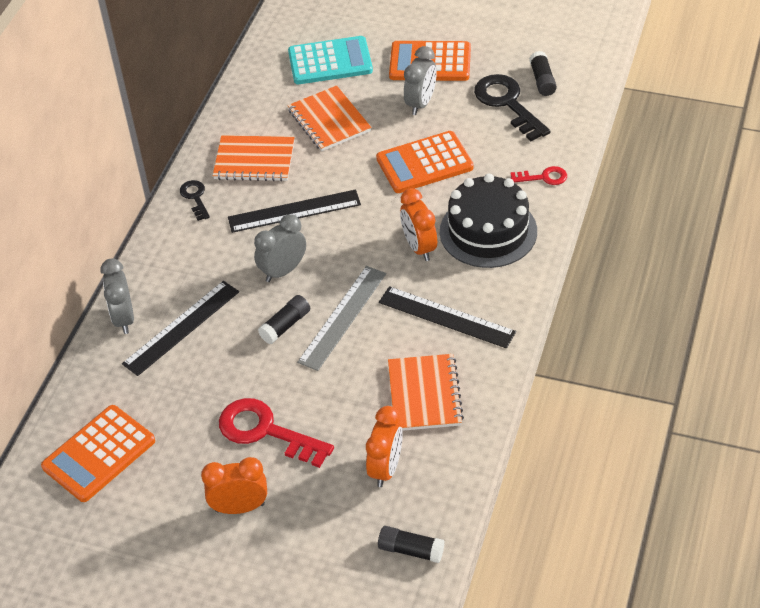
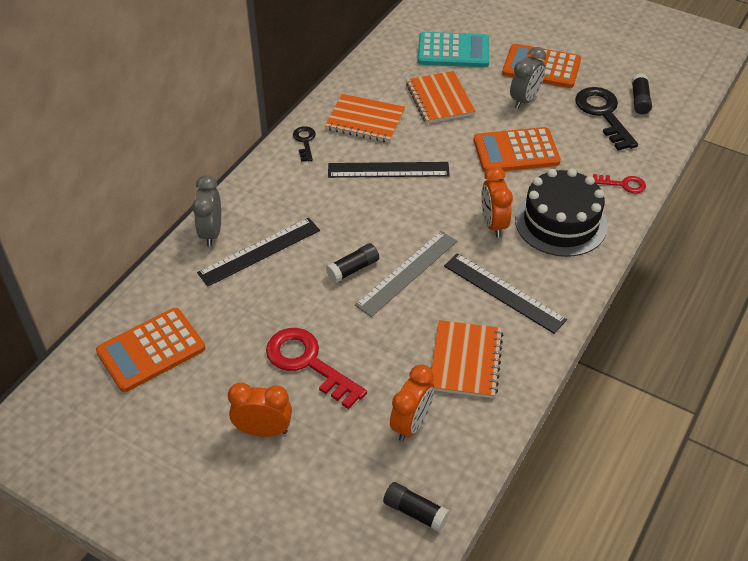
camera: 10 degrees right, 0 degrees up
(283, 271) = (364, 220): grey clock -> none

